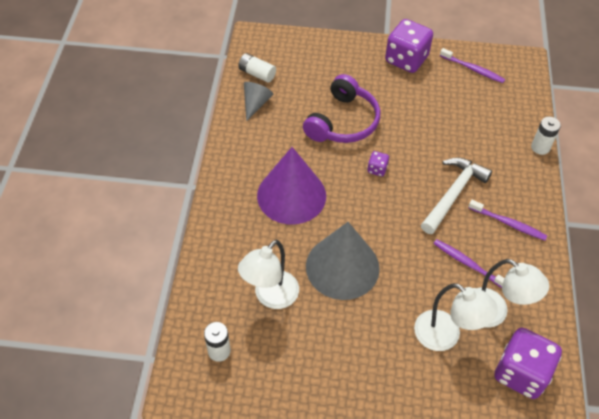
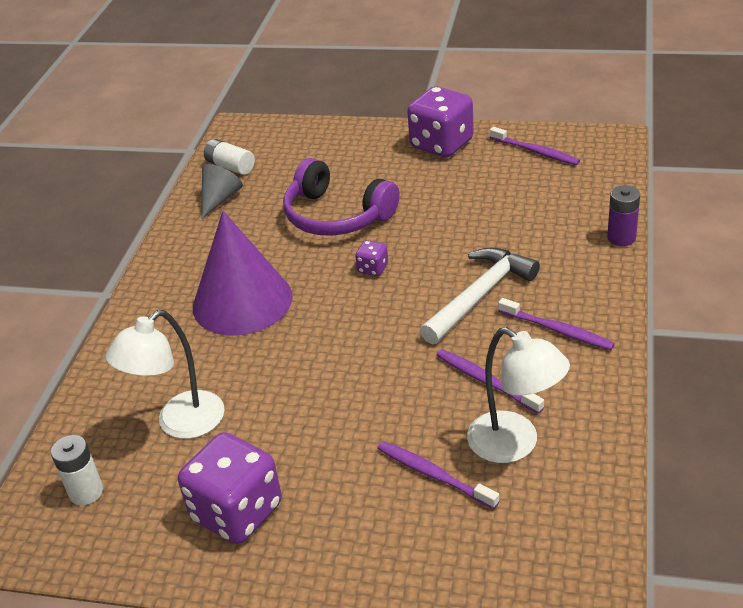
camera: 10 degrees right, 15 degrees down
(342, 267) = (295, 386): grey cone -> none
(343, 122) = (336, 216): purple headphones -> purple headphones turned 90 degrees clockwise
(445, 336) = (433, 475): white lamp -> purple toothbrush
(521, 373) = (545, 525): purple dice -> purple dice (237, 512)
(540, 147) = (621, 238): white battery -> purple battery

